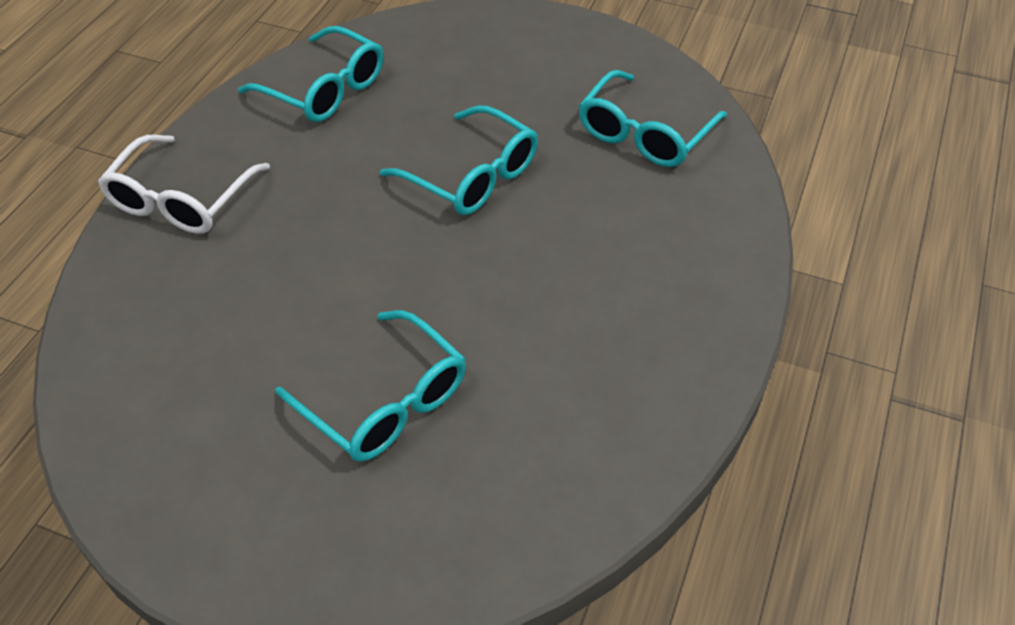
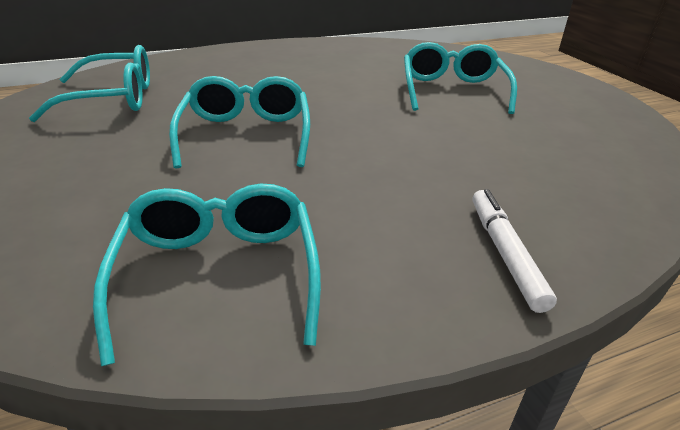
camera: 135 degrees left, 15 degrees down
(181, 199) = (505, 253): white glasses -> white marker

